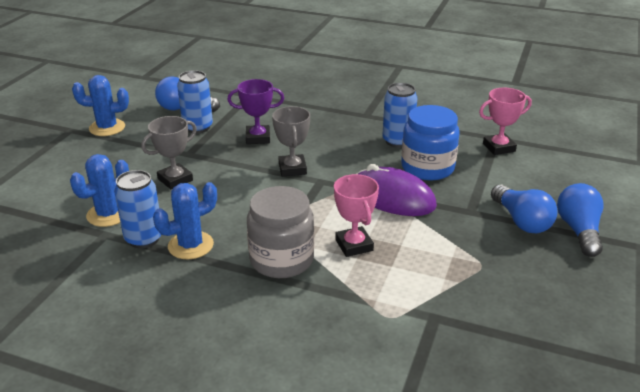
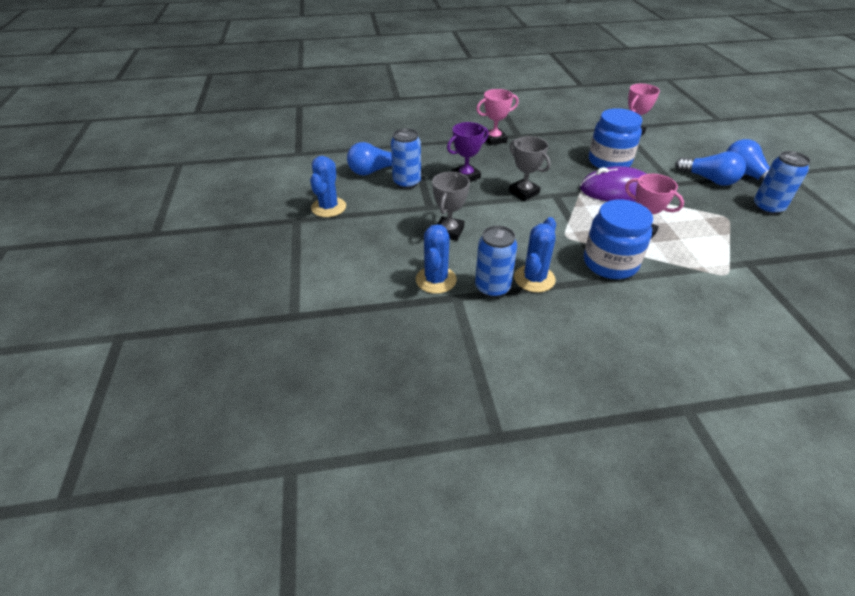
camera: 30 degrees left, 10 degrees up
(107, 128) = (328, 207): blue cactus -> blue cactus turned 45 degrees counterclockwise
(281, 260) = (610, 263): grey jar -> blue jar
(335, 112) = (494, 139): none -> pink trophy
(397, 141) = (565, 148): blue can -> blue can (767, 208)

